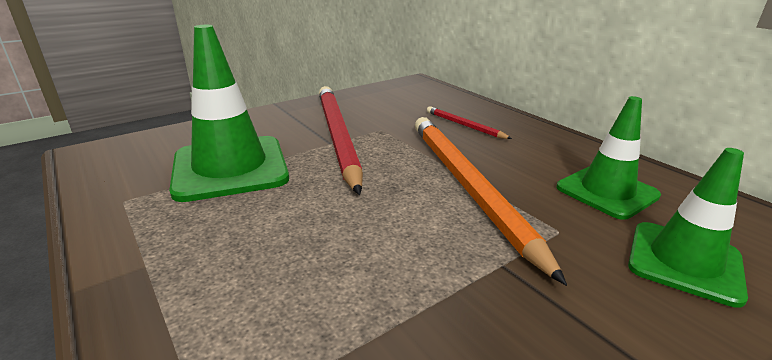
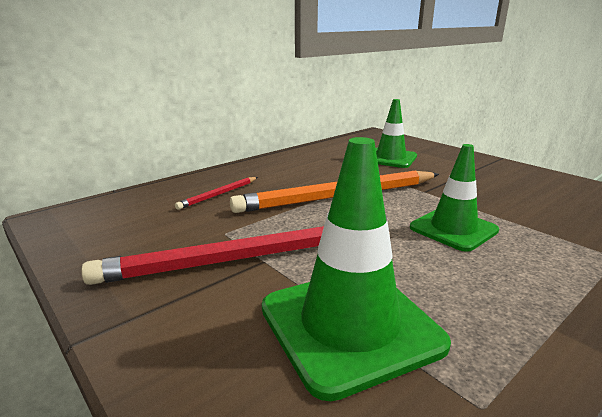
camera: 95 degrees left, 5 degrees down
(606, 191) = (329, 163): green traffic cone -> green traffic cone (453, 229)

